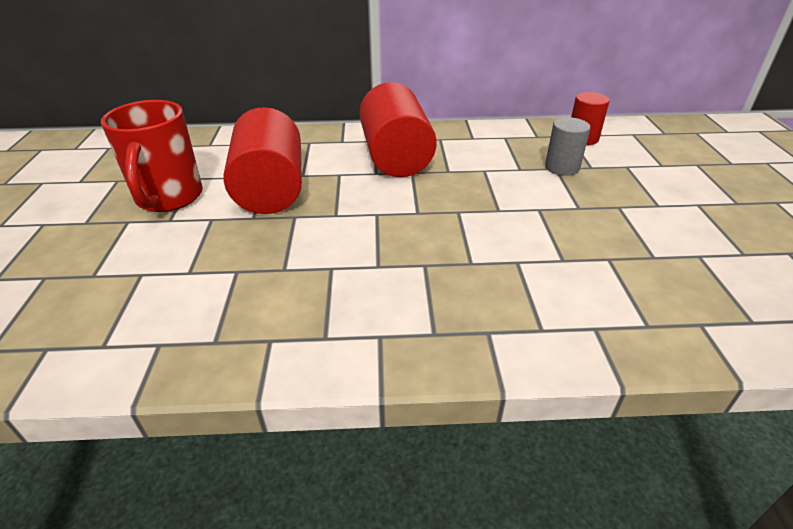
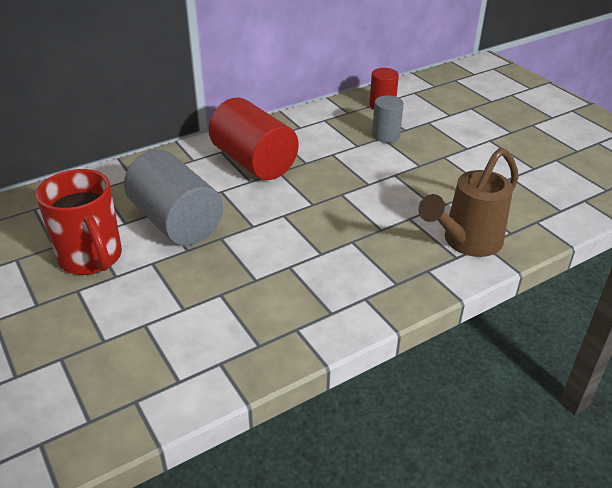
camera: 30 degrees left, 0 degrees up
(271, 189) = (176, 222): red cylinder -> grey cylinder
(569, 316) = (466, 243): none -> brown watering can

